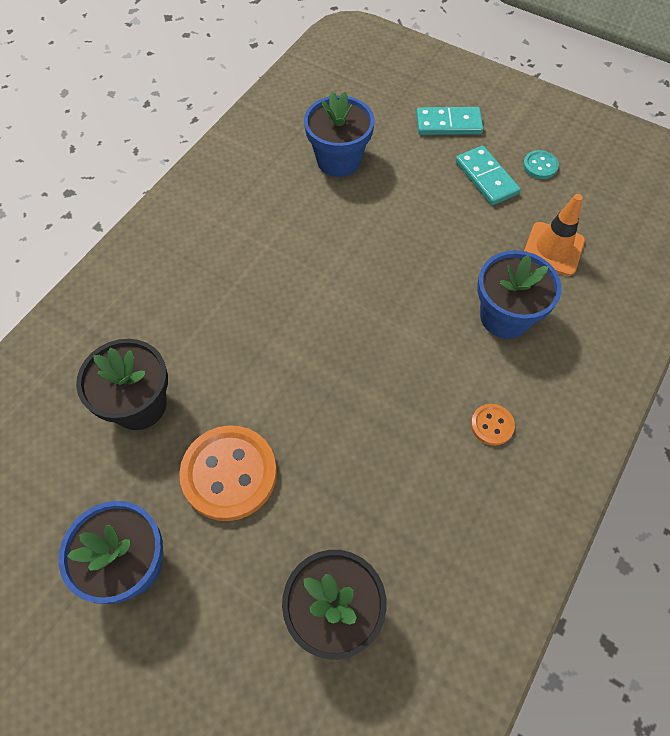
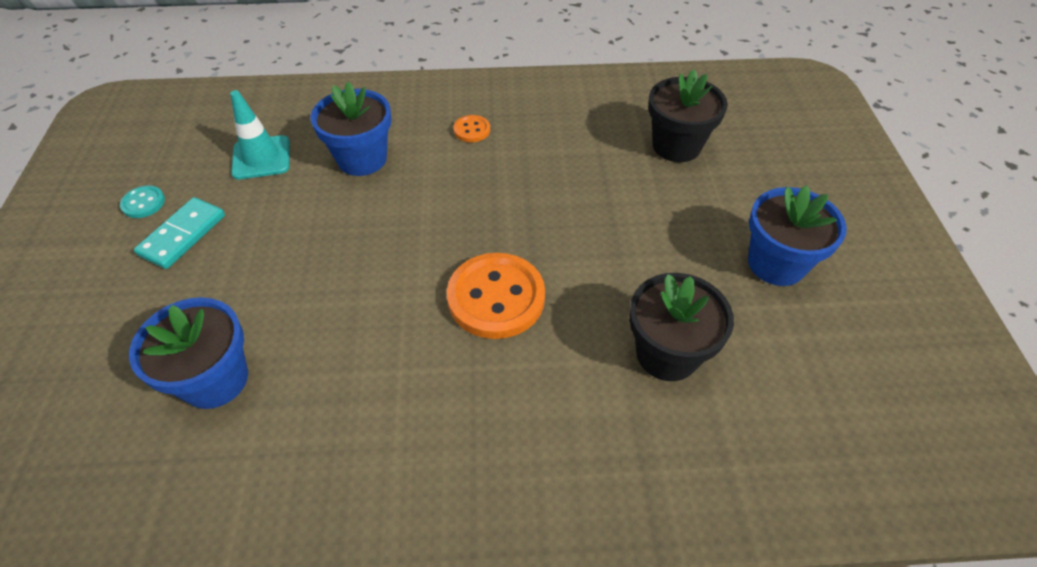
camera: 125 degrees left, 10 degrees down
(229, 474) = (654, 249): orange button -> orange button (496, 297)
(448, 124) = (96, 303): turquoise domino -> none
(553, 249) = (261, 158): orange traffic cone -> turquoise traffic cone

